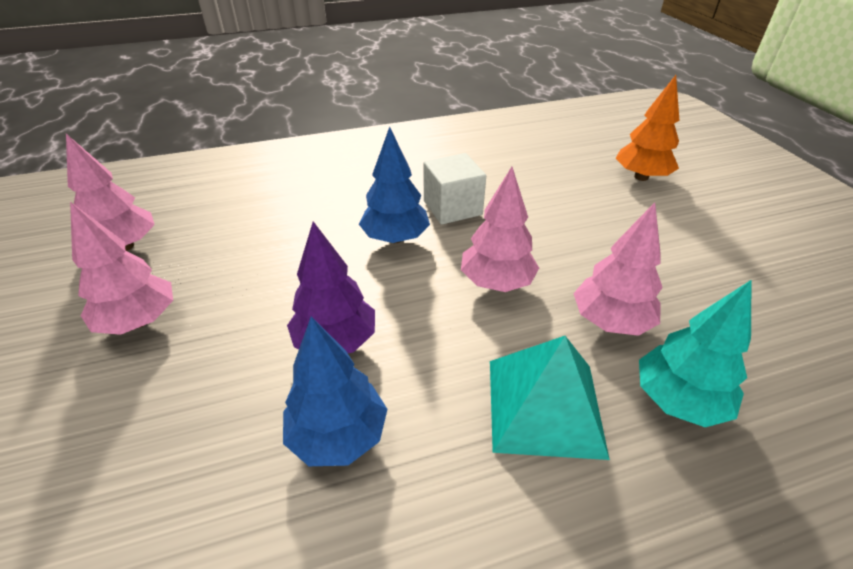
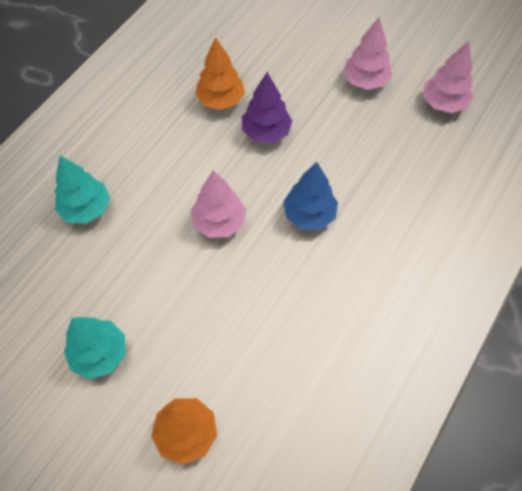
camera: 140 degrees right, 20 degrees up
(338, 435) = (220, 100): blue tree -> orange tree
(452, 208) = (302, 271): white cube -> none
(545, 406) = (146, 165): turquoise pyramid -> none
(610, 321) = (139, 237): pink tree -> none
(708, 249) = (100, 354): none -> turquoise tree

